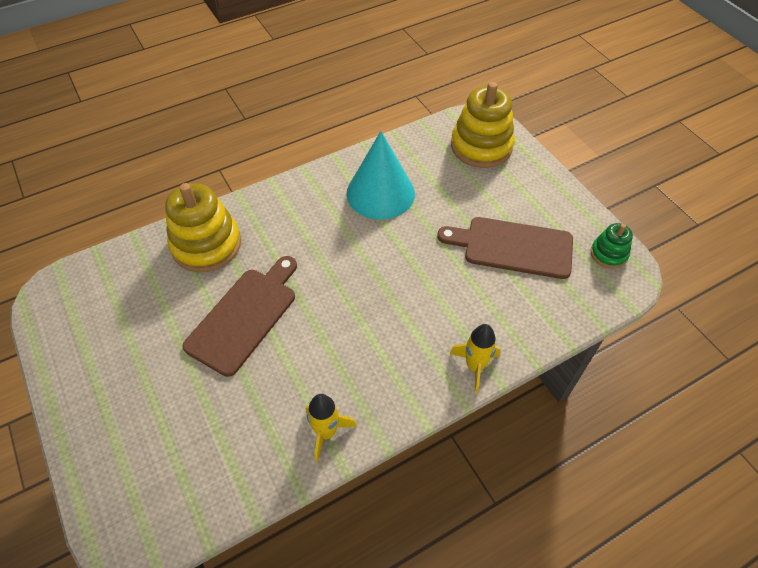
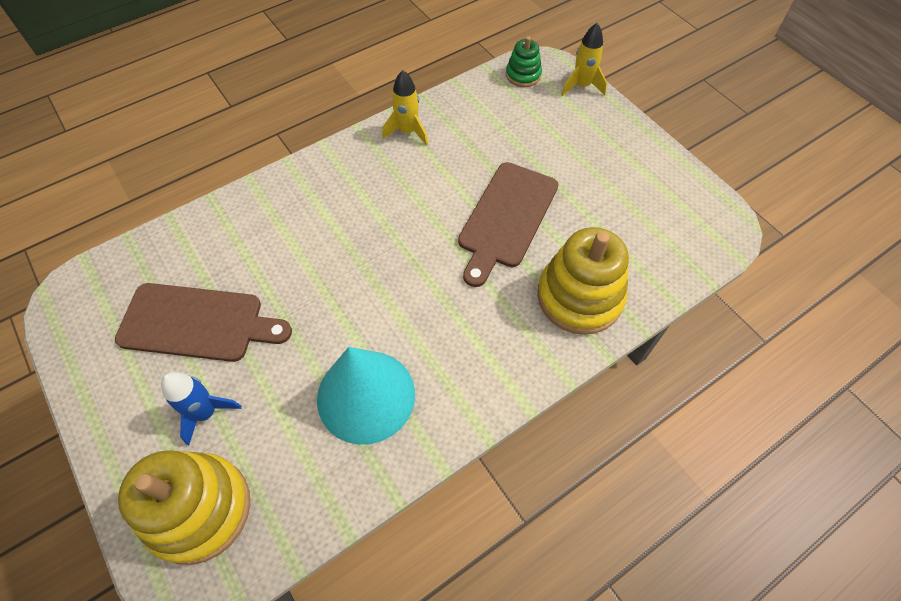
camera: 175 degrees right, 5 degrees up
(474, 366) = (270, 189): yellow rocket -> yellow rocket (581, 86)
(490, 191) = (206, 413): none -> blue rocket
(608, 254) = (78, 322): green stacking toy -> green stacking toy (523, 75)

